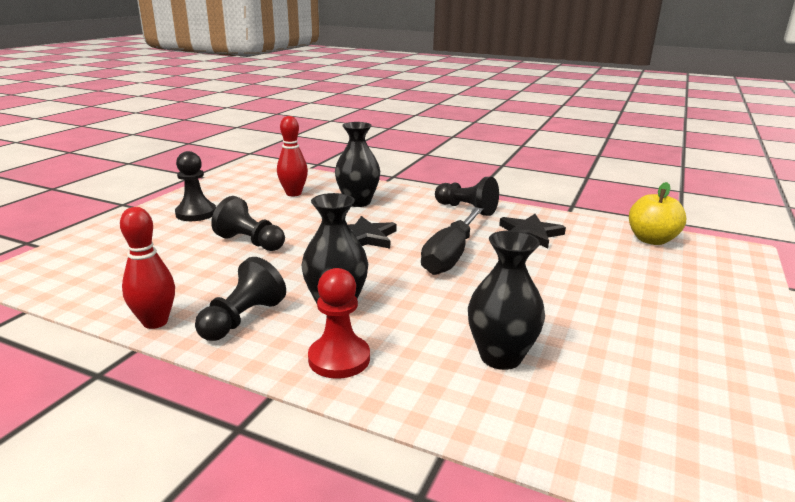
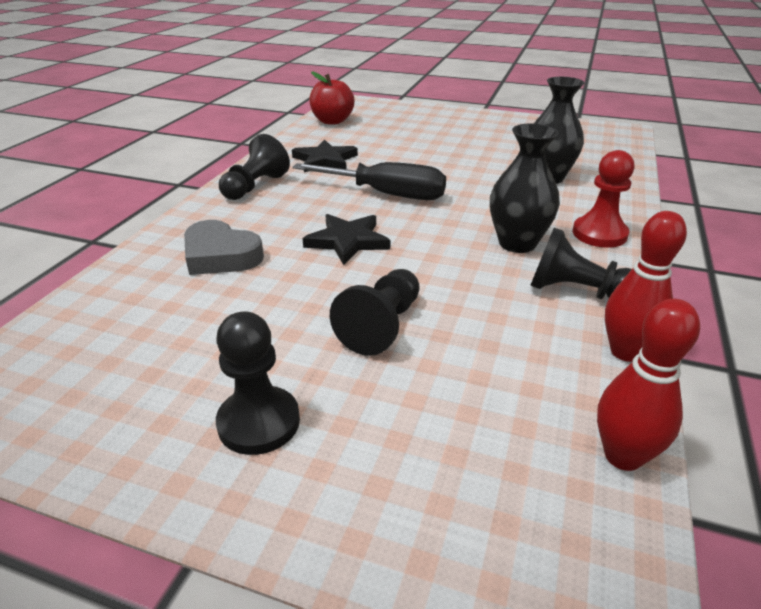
camera: 95 degrees left, 10 degrees up
(293, 193) = (165, 320): red bowling pin -> red bowling pin (623, 456)
(358, 202) = (220, 256): black vase -> grey heart
(651, 240) = (332, 121): yellow apple -> red apple

